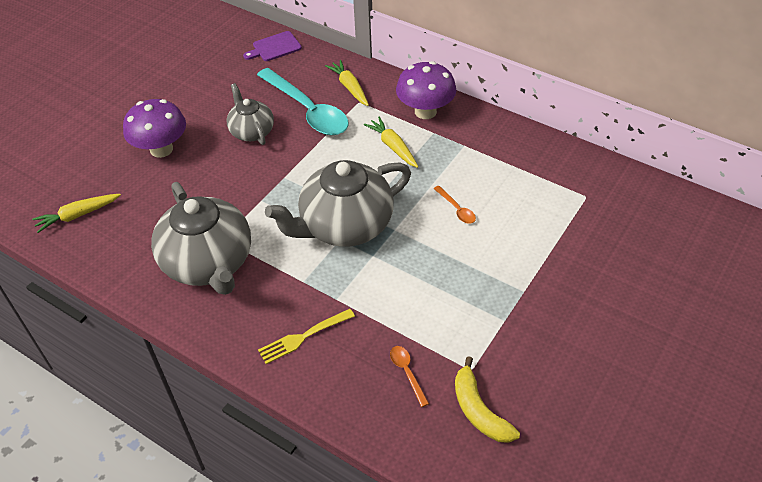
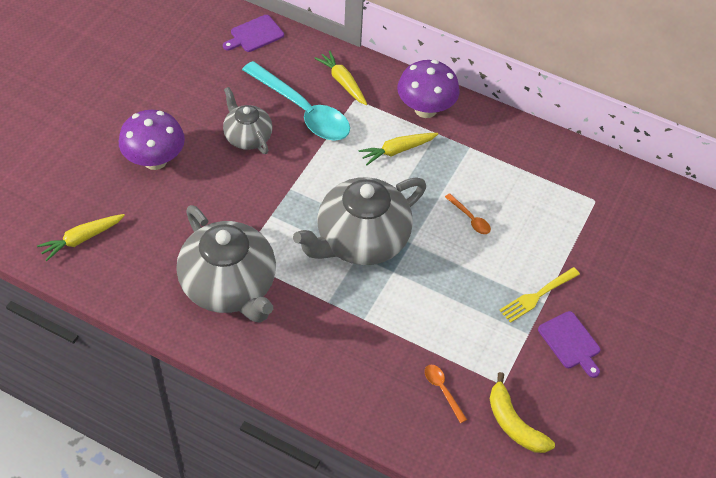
camera: 10 degrees left, 5 degrees up
(304, 336) = (338, 359): yellow fork -> yellow fork (537, 295)
(393, 147) = (397, 150): yellow carrot -> yellow carrot turned 75 degrees counterclockwise
(548, 331) = (570, 342): none -> purple cutting board

